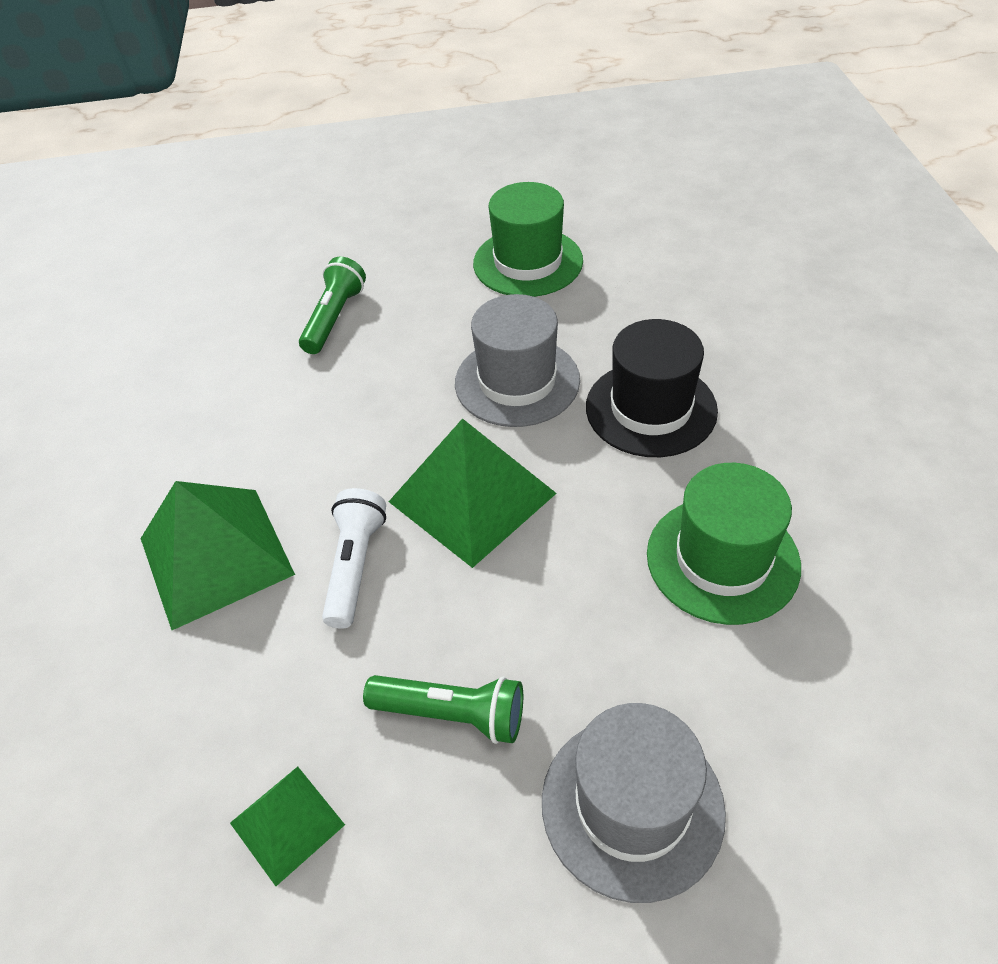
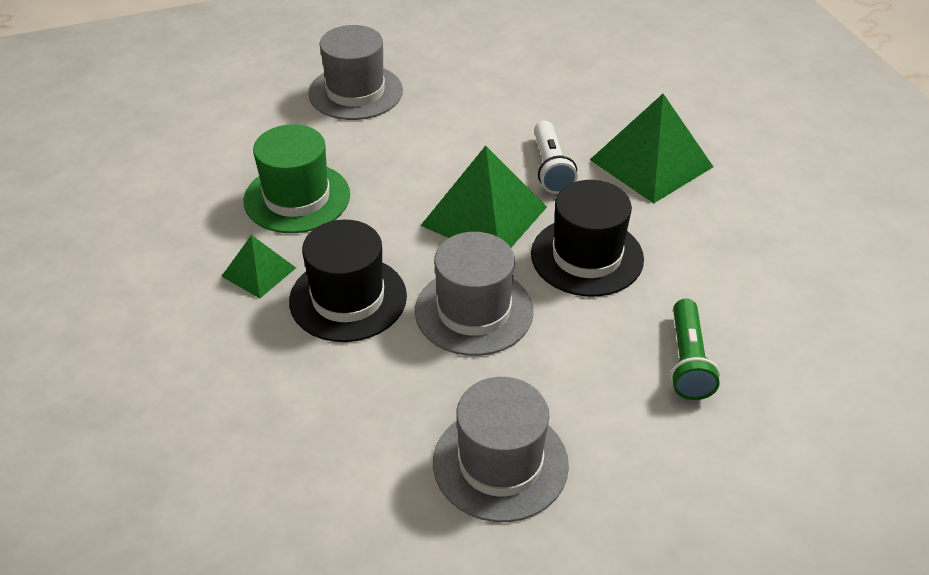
camera: 165 degrees right, 5 degrees down
(287, 823) = (529, 69): green pyramid -> green pyramid (258, 272)
(372, 428) = (587, 256): none -> black hat
(452, 714) = (459, 111): green flashlight -> none
(528, 262) = (500, 463): green hat -> grey hat

